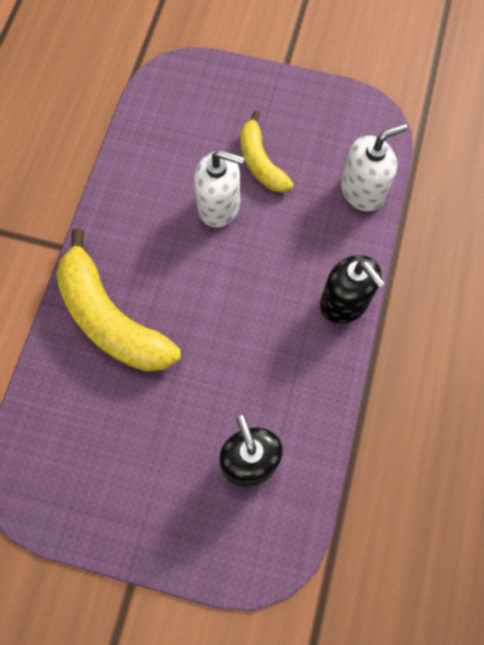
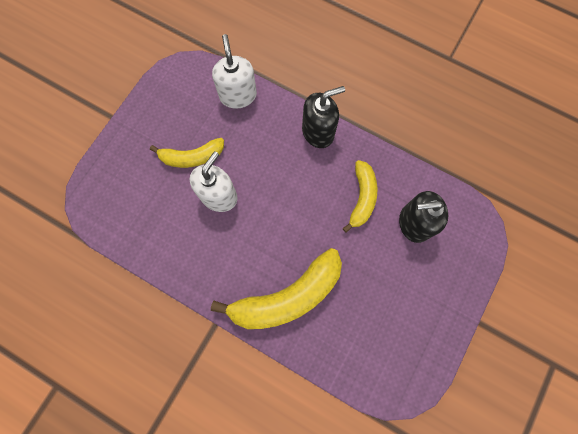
camera: 75 degrees left, 5 degrees up
(267, 381) = (362, 198): none -> yellow banana

